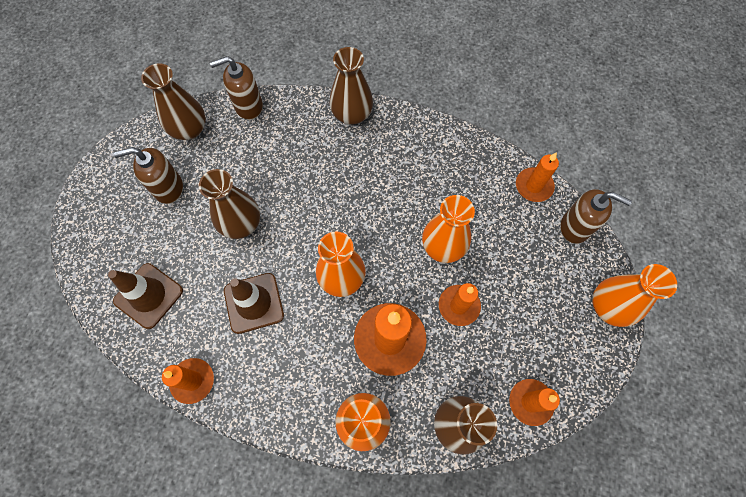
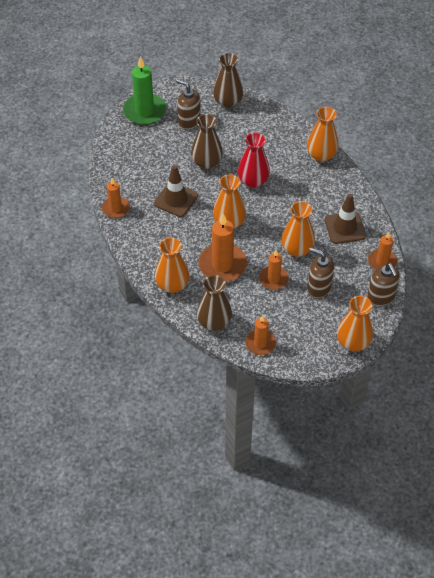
camera: 45 degrees right, 15 degrees down
(101, 218) = (144, 111): none -> green candle
(148, 295) = (132, 160): brown traffic cone -> brown traffic cone (344, 228)
(248, 106) = (270, 112): brown soap dispenser -> brown soap dispenser (318, 287)
(314, 203) = (253, 181): none -> red vase
(352, 114) = (321, 155): brown vase -> orange vase

